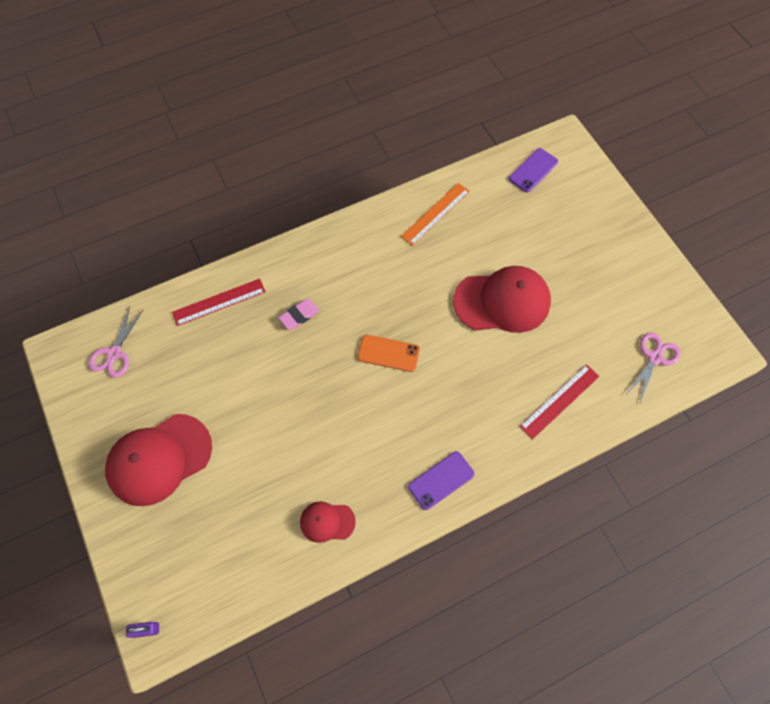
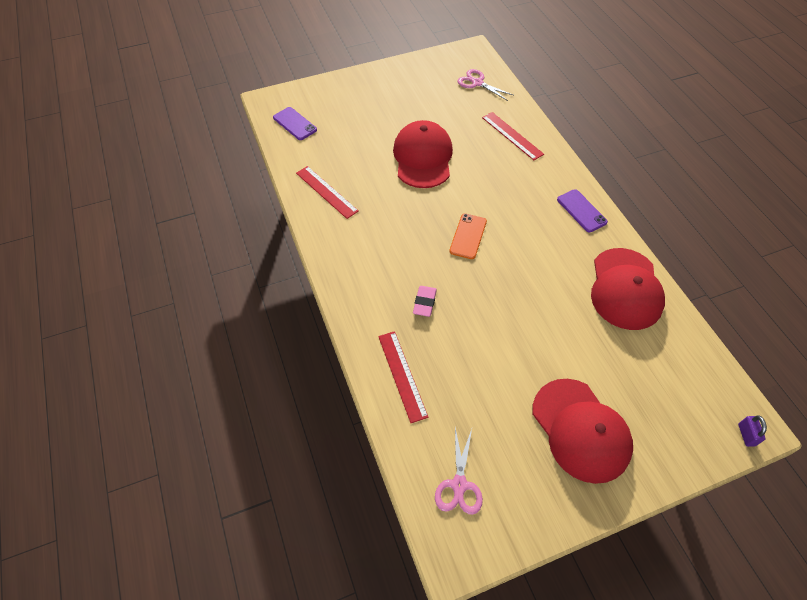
camera: 85 degrees left, 10 degrees down
(114, 353) = (459, 485): pink scissors -> pink scissors turned 75 degrees clockwise
(299, 316) = (424, 303): pink eraser -> pink eraser turned 45 degrees clockwise
(327, 522) = (625, 289): red cap -> red cap, size x2.00
(435, 213) = (326, 192): orange ruler -> red ruler

